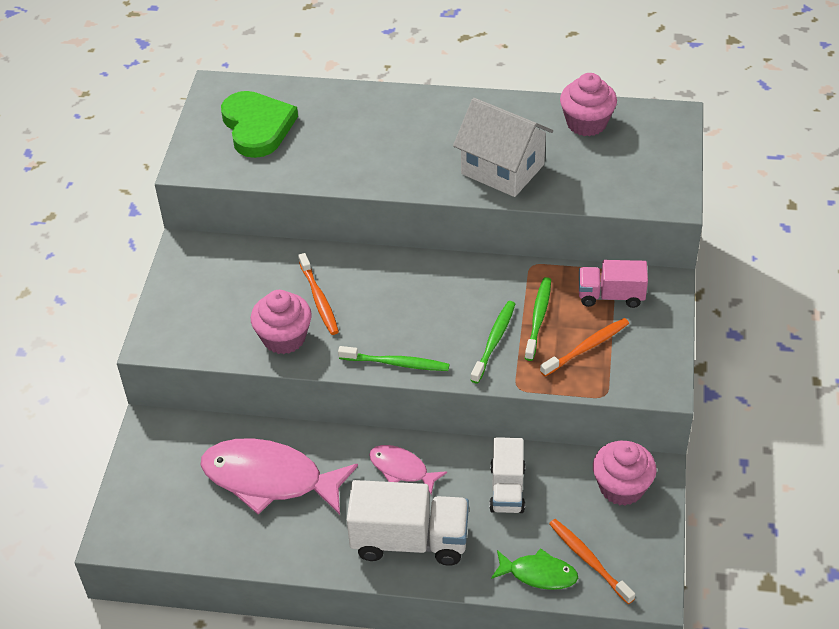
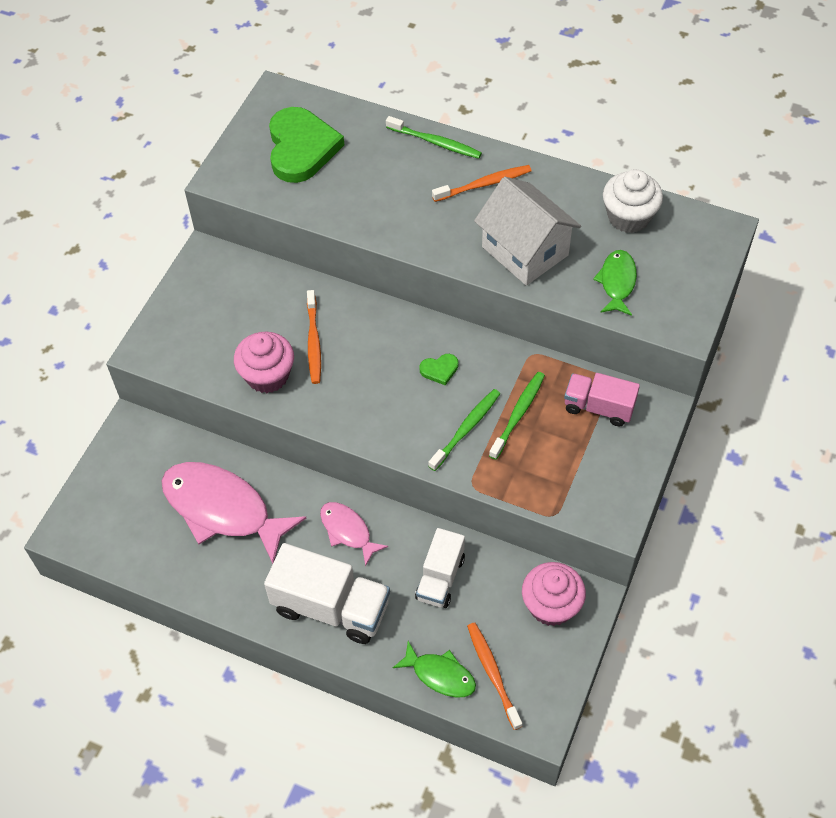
camera: 15 degrees right, 10 degrees up
(396, 363) = (364, 429): green toothbrush -> green toothbrush (435, 142)
(450, 297) = (439, 370): none -> green heart
(586, 123) = (628, 217): pink cupcake -> white cupcake
(587, 347) = (555, 458): orange toothbrush -> orange toothbrush (484, 184)
(597, 177) = (617, 282): none -> green fish

